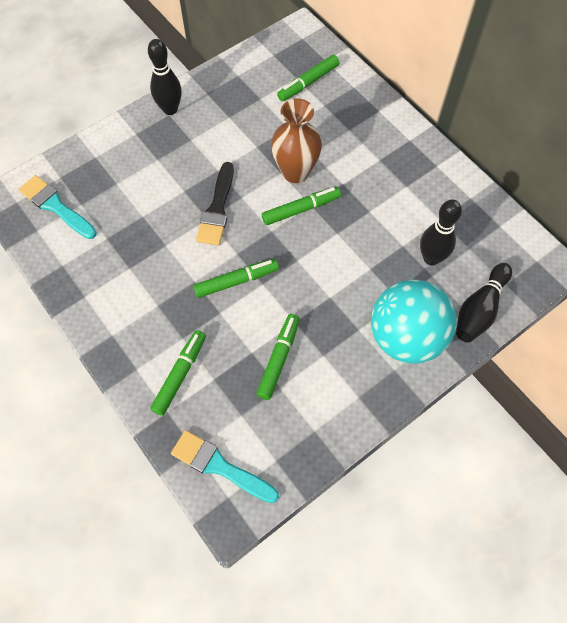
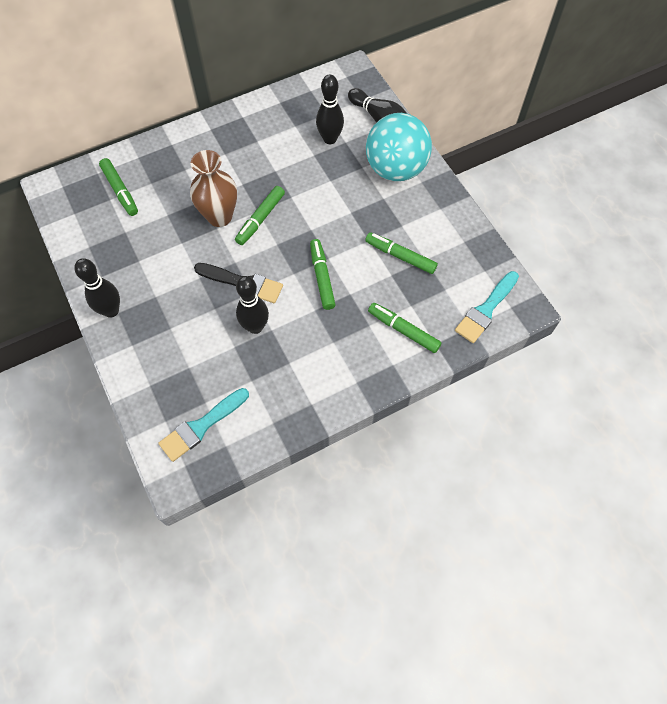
camera: 80 degrees left, 0 degrees up
(167, 230) = (255, 327): none -> black bowling pin
(301, 209) = (260, 219): green marker -> green marker turned 135 degrees counterclockwise

